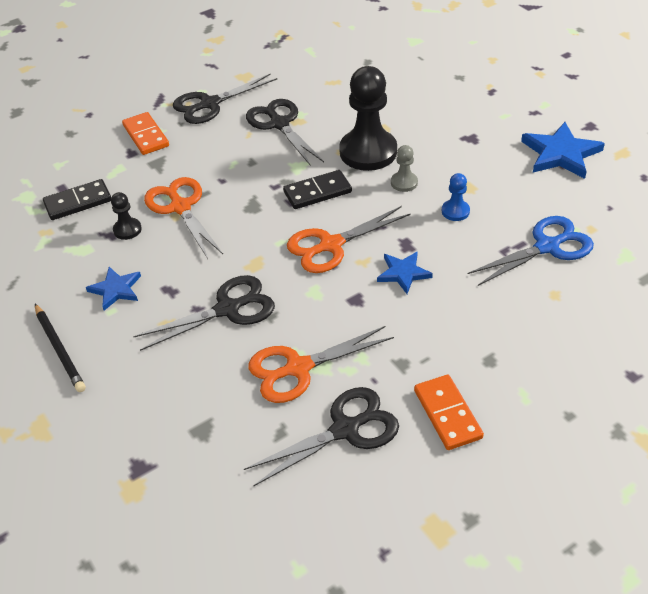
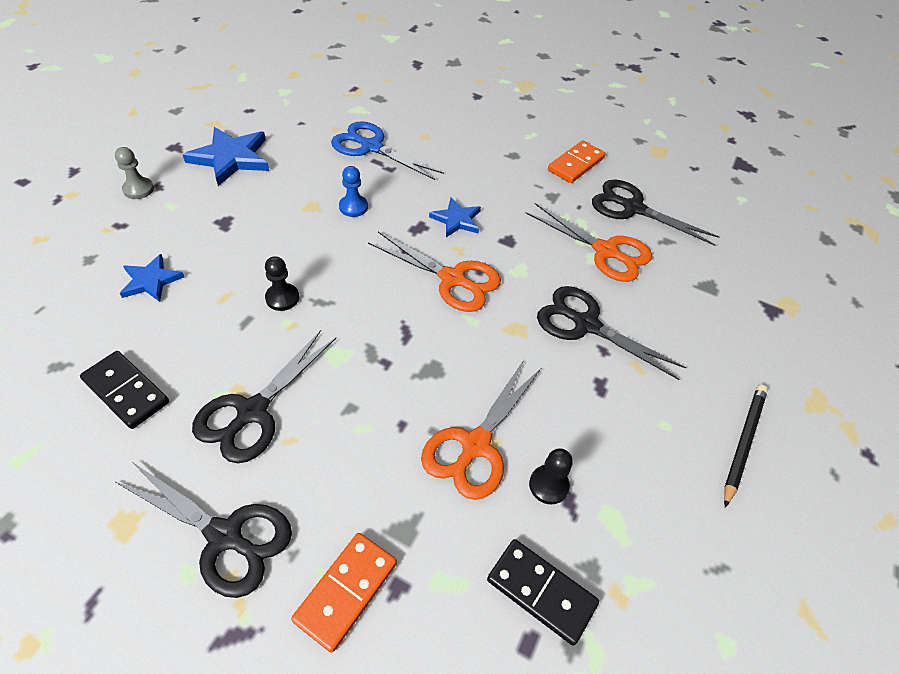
camera: 125 degrees left, 5 degrees up
(116, 289) = (638, 438): blue star -> blue star (151, 280)
(317, 192) = (376, 318): black domino -> black domino (126, 391)
(368, 152) = (282, 298): black pawn -> black pawn, size x0.45
(404, 183) = (326, 253): grey pawn -> grey pawn (138, 189)

